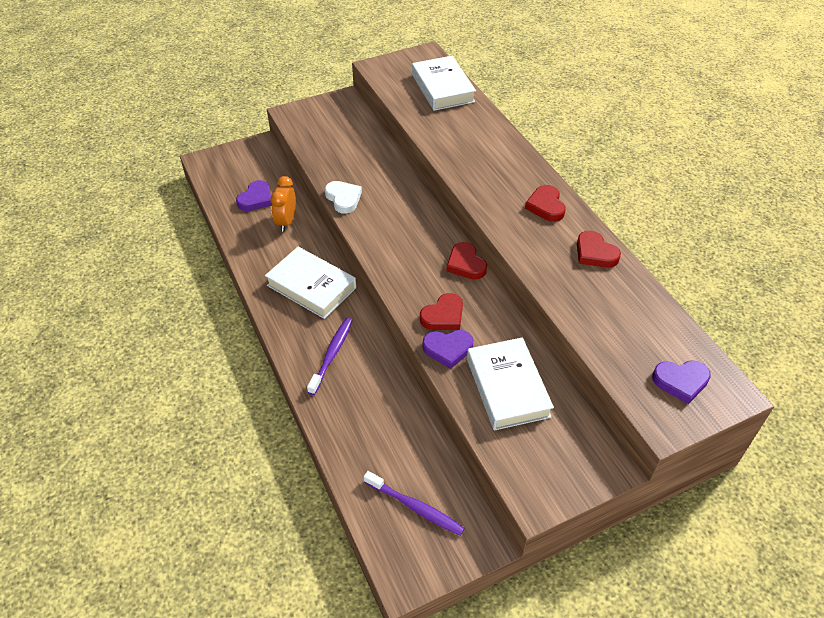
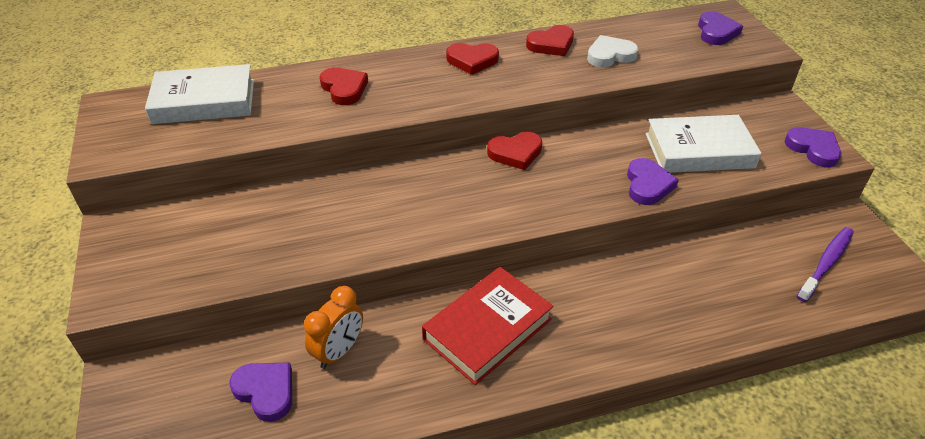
camera: 80 degrees left, 5 degrees down
(286, 221) = (339, 351): orange clock -> orange clock turned 75 degrees counterclockwise
(311, 286) = (487, 329): white book -> red book
(332, 354) = (615, 316): purple toothbrush -> none
(343, 198) = (358, 250): white heart -> white heart (610, 55)
(443, 316) = (597, 182): red heart -> red heart (344, 89)
(540, 484) = (813, 149): none -> purple heart

